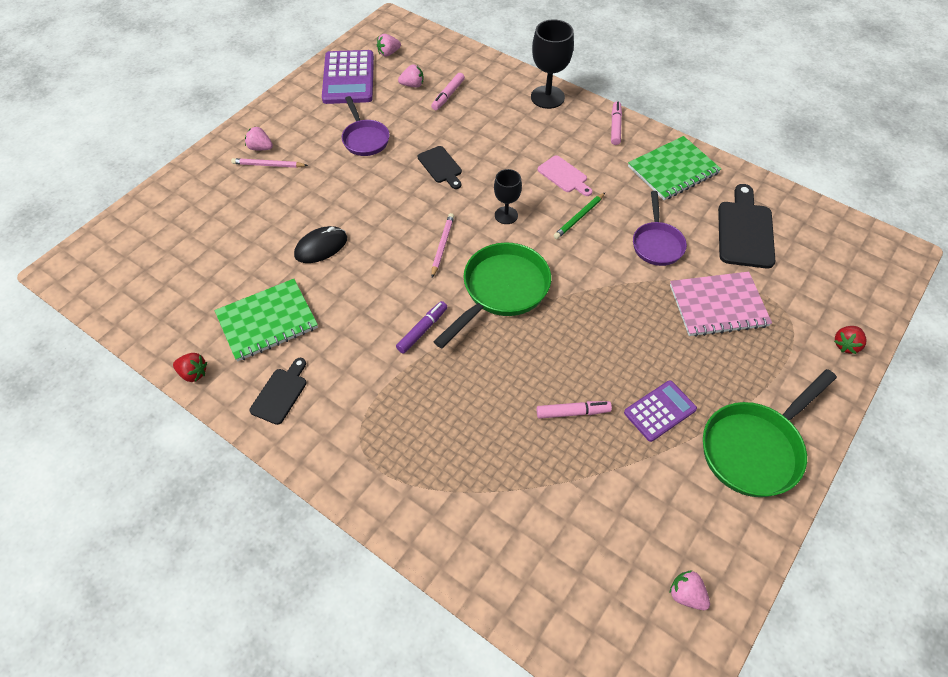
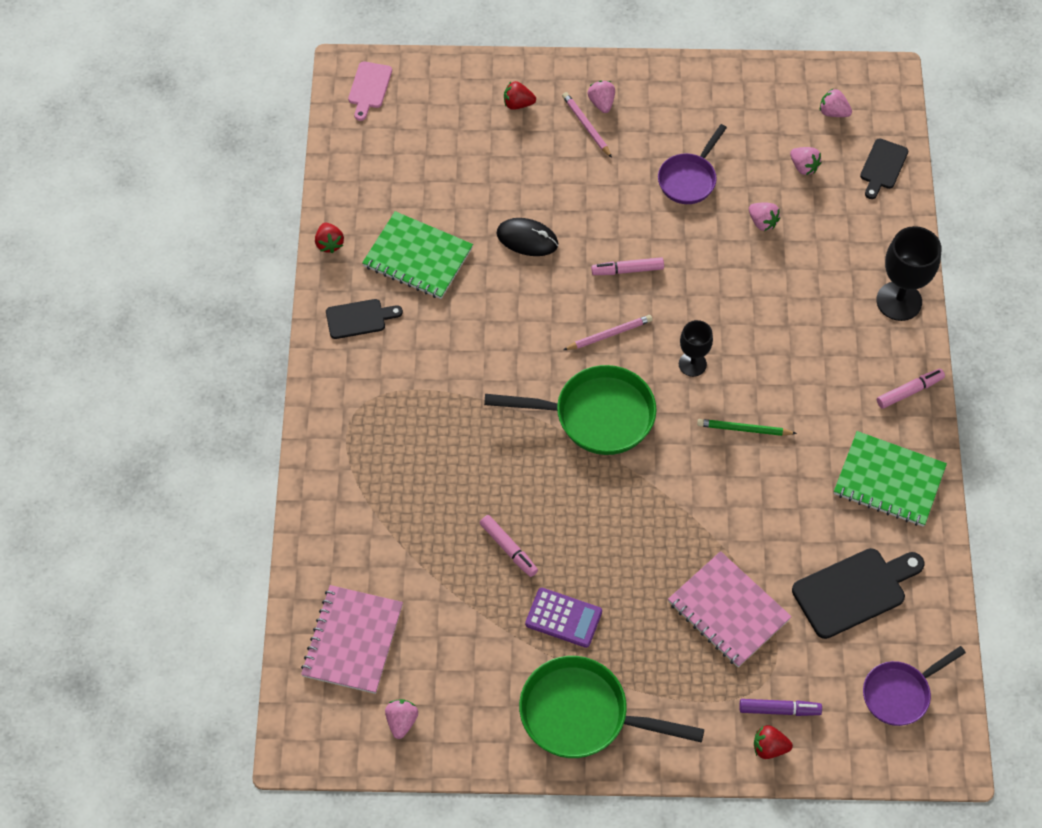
camera: 55 degrees right, 5 degrees up
(209, 190) = (518, 104): none -> red strawberry
(348, 78) = (762, 104): purple calculator -> none
(422, 330) = (502, 380): purple marker -> purple marker (779, 710)
(432, 124) = (762, 222): none -> pink strawberry
(441, 166) = (709, 268): black cutting board -> black cutting board (882, 167)
(448, 95) = (817, 208): pink marker -> pink marker (627, 270)
(564, 176) = (791, 384): pink cutting board -> pink cutting board (369, 88)
(580, 587) = (353, 640): none -> pink notebook
(657, 244) = (766, 517): purple pan -> purple pan (900, 693)

